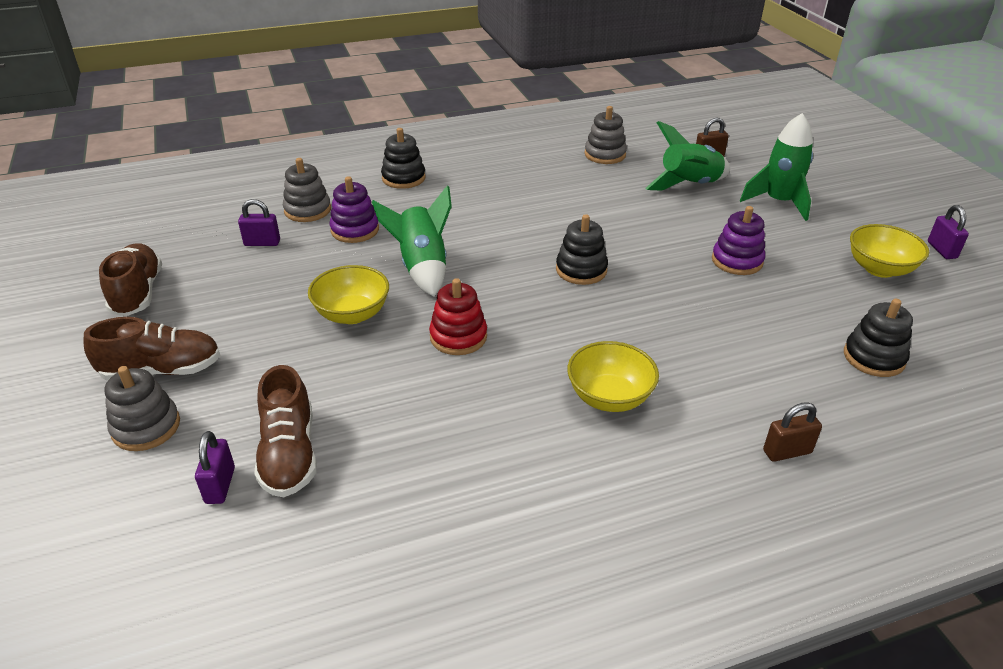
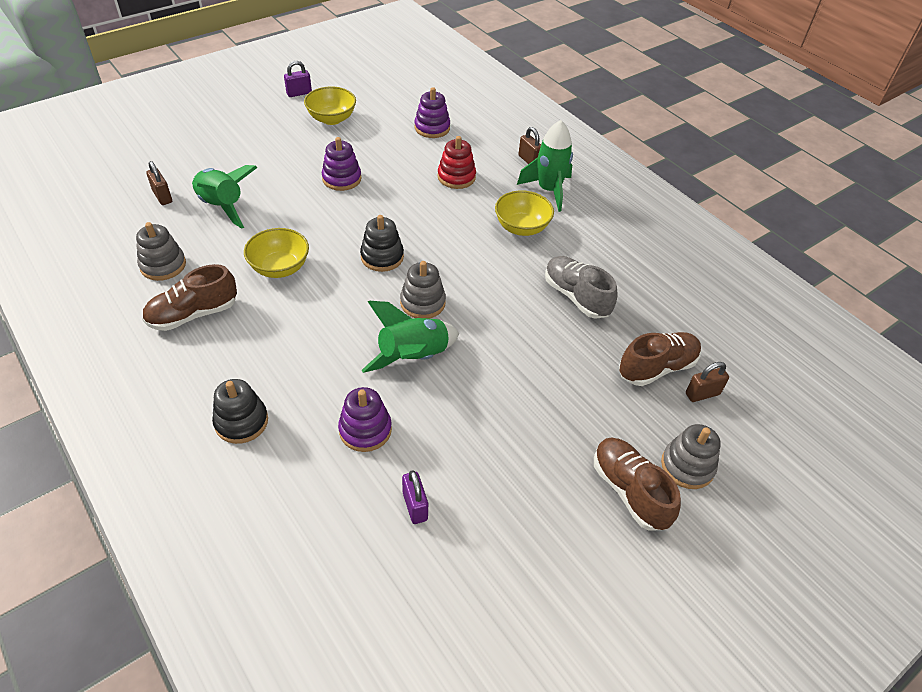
camera: 110 degrees left, 10 degrees up
(138, 293) = (544, 581): brown shoe -> brown shoe (193, 314)
(220, 485) = (702, 394): purple padlock -> brown padlock
(307, 210) = (335, 490): grey stacking toy -> grey stacking toy (422, 303)
(352, 314) = (499, 385): yellow bowl -> yellow bowl (280, 268)
(450, 414) = (576, 296): none -> grey shoe
(458, 337) = (497, 311): red stacking toy -> red stacking toy (456, 177)
(778, 202) = (245, 158): green rocket -> green rocket (548, 190)
(873, 357) = (432, 128): black stacking toy -> purple stacking toy

